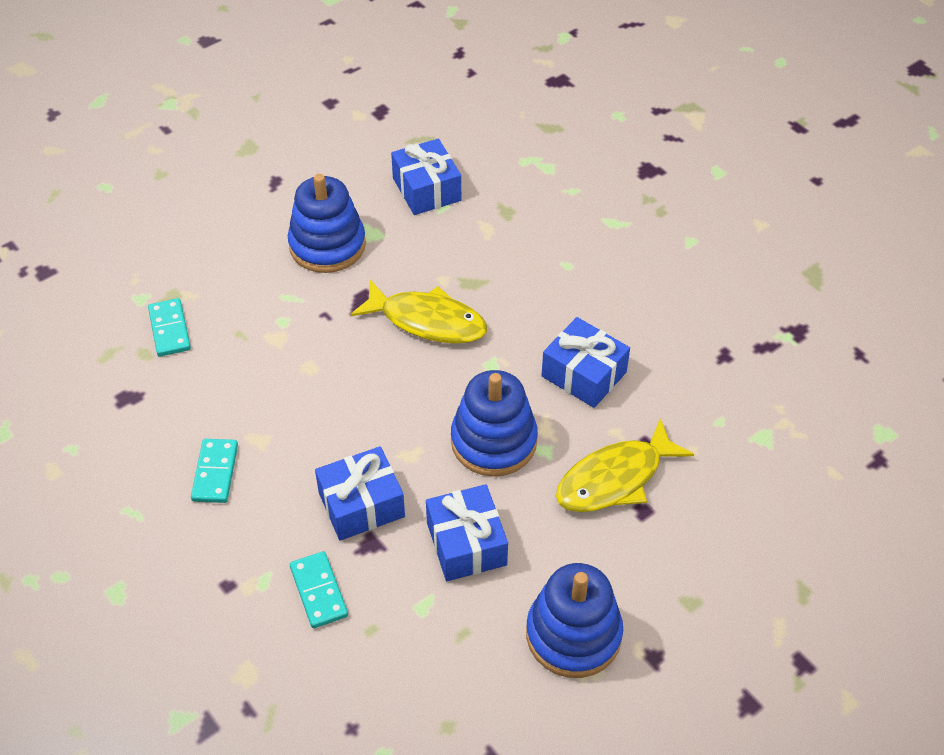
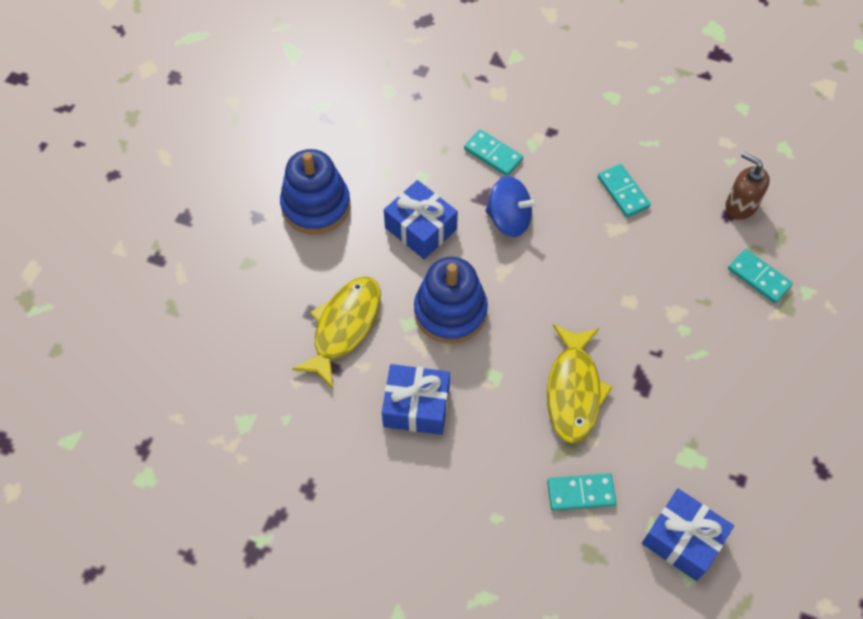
camera: 150 degrees right, 10 degrees up
(113, 399) = (740, 206): none -> brown soap dispenser
(327, 245) = (714, 423): blue stacking toy -> none
(361, 505) = (509, 219): blue gift -> blue spinning top
(427, 321) = (573, 391): yellow fish -> yellow fish turned 75 degrees counterclockwise
(483, 250) = (581, 493): none -> turquoise domino

